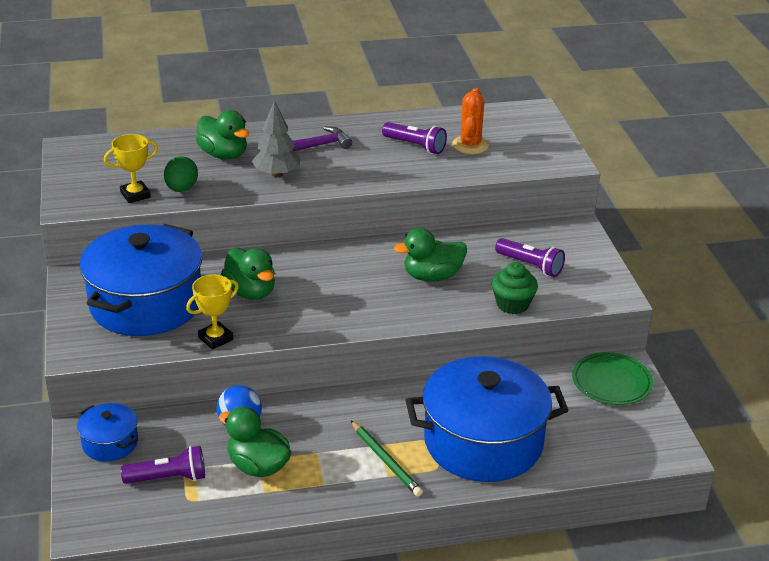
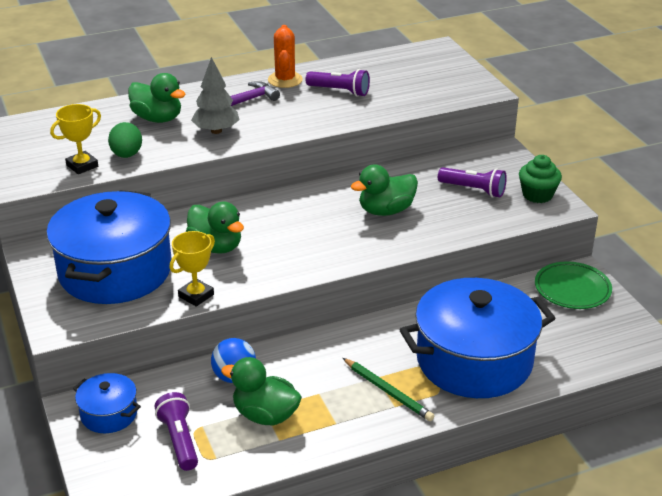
camera: 10 degrees left, 0 degrees up
(168, 478) = (179, 440): purple flashlight -> purple flashlight turned 90 degrees counterclockwise
(470, 145) = (390, 85): orange cactus -> orange cactus (285, 80)
(512, 304) = (470, 227): green cupcake -> green cupcake (537, 195)

